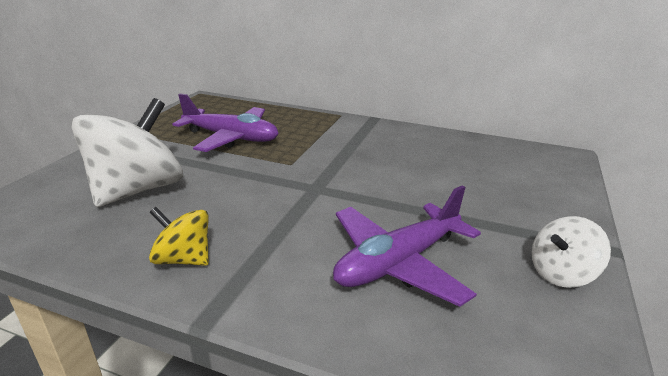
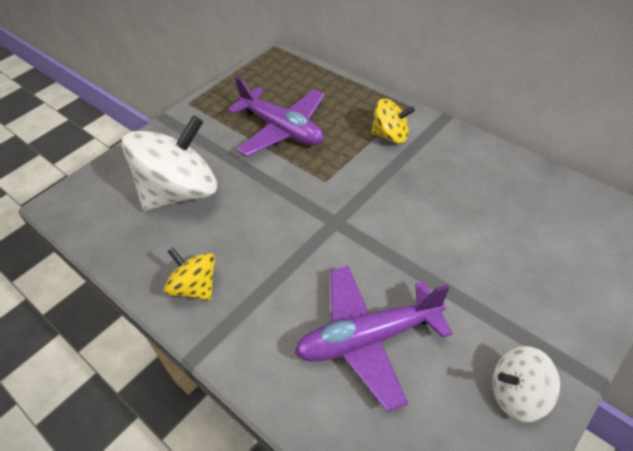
camera: 25 degrees right, 20 degrees up
(335, 132) = (391, 135): none -> yellow spinning top

